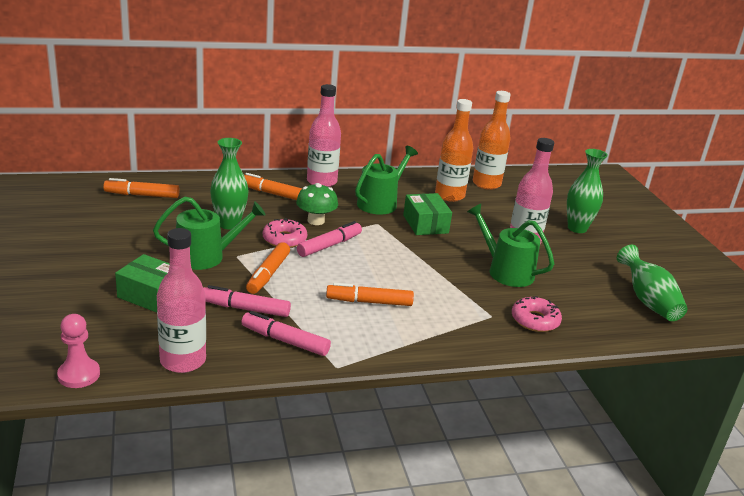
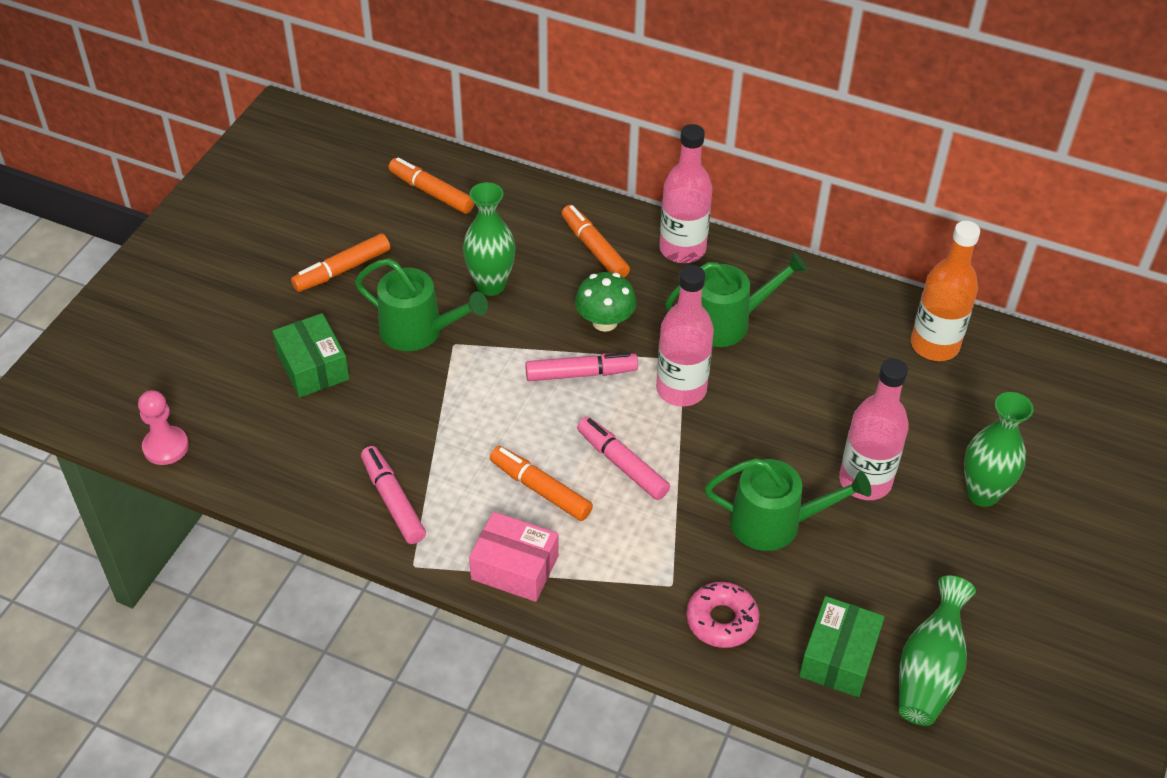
camera: 40 degrees right, 20 degrees up
(183, 361) = (270, 477): pink bottle -> pink bottle (681, 389)
(245, 309) = (392, 433): pink marker -> pink marker (622, 464)
(268, 274) = (463, 390): orange marker -> orange marker (342, 270)
(284, 239) = (534, 339): pink donut -> none
(399, 343) = (514, 567): none -> pink box
(425, 224) = (750, 388): green box -> green box (838, 657)
(449, 195) = (847, 347): orange bottle -> none
(506, 271) = (774, 523): green watering can -> green watering can turned 105 degrees clockwise

